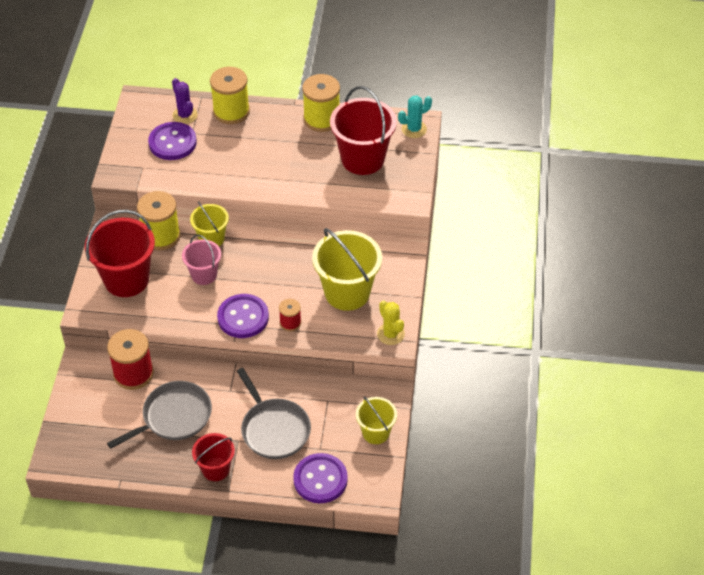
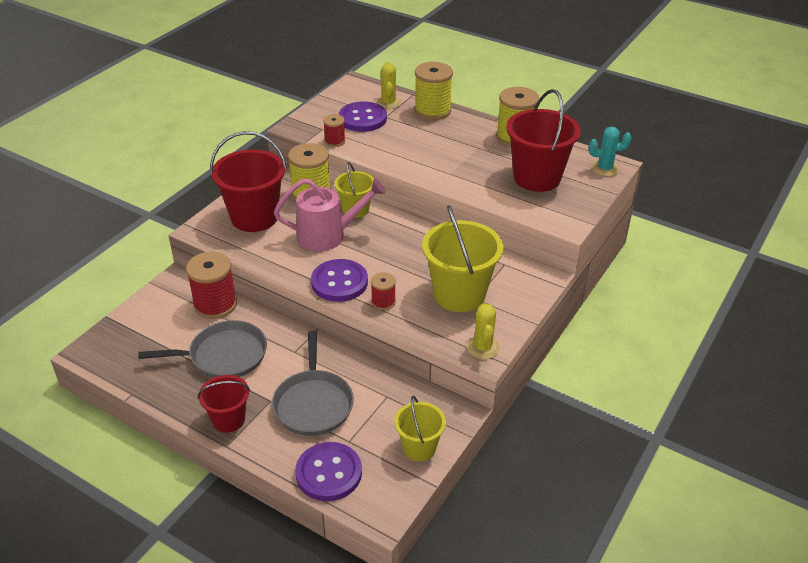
camera: 25 degrees right, 10 degrees down
(163, 178) = (335, 141): none -> red spool
(185, 115) = (388, 103): purple cactus -> yellow cactus
(204, 275) = (327, 235): pink bucket -> pink watering can

